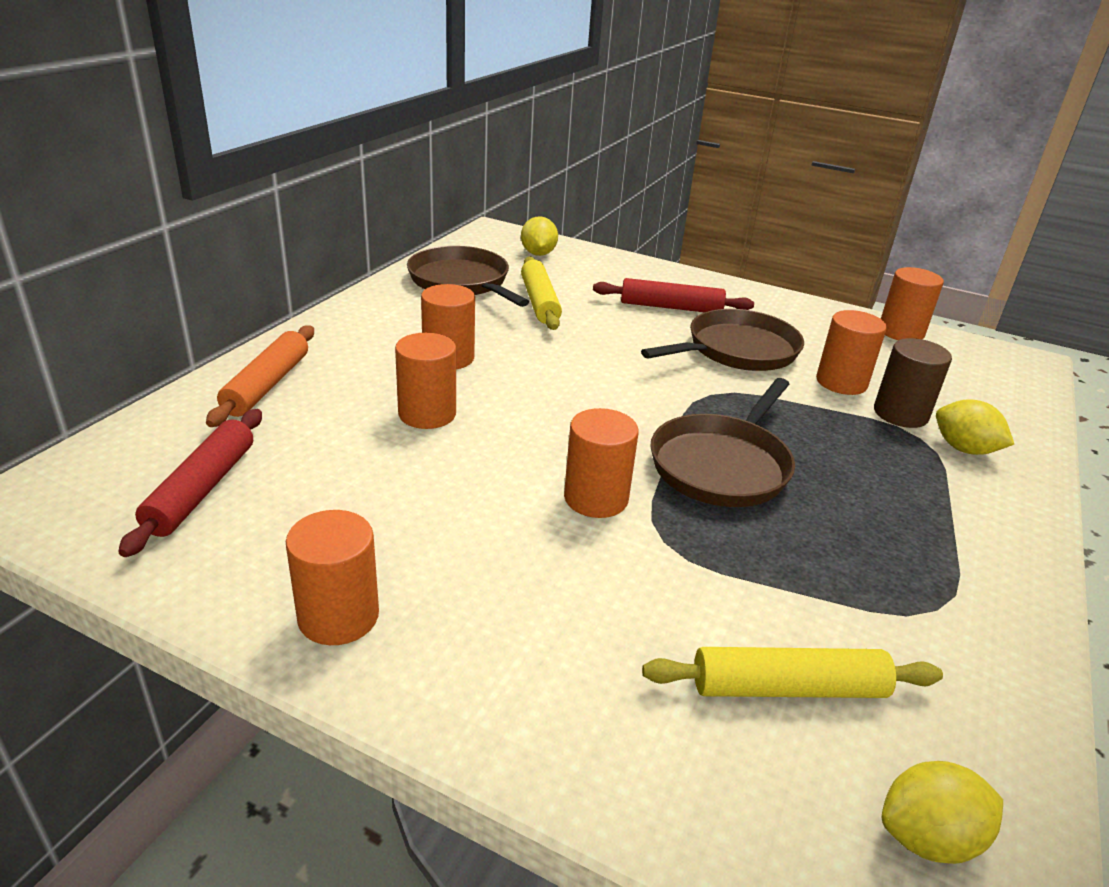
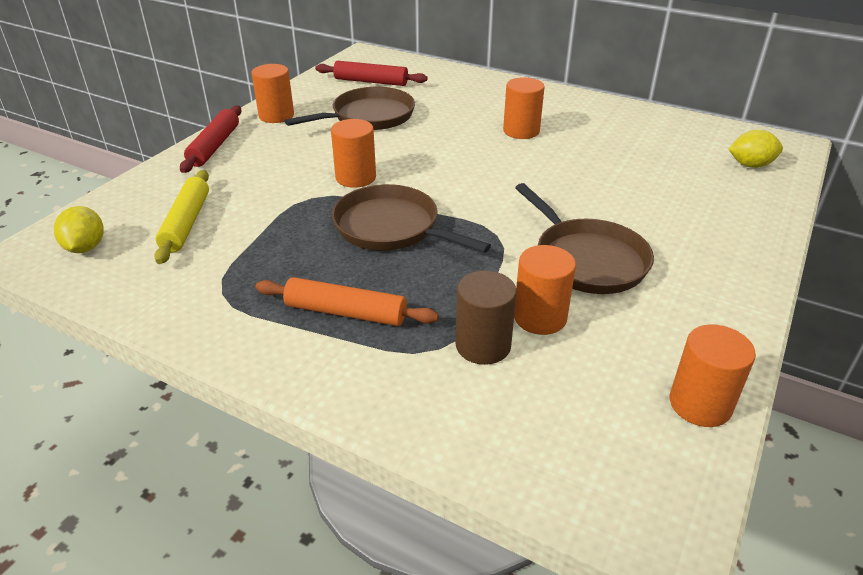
camera: 95 degrees right, 5 degrees up
(267, 385) = (470, 84): orange rolling pin -> orange rolling pin (346, 312)
(427, 414) = (446, 127): orange cylinder -> none
(461, 282) = (656, 132): brown pan -> brown pan (369, 116)
(539, 302) = (637, 164): yellow rolling pin -> none
(671, 307) = (668, 230): red rolling pin -> red rolling pin (214, 146)
(964, 449) = (420, 374): yellow lemon -> none

